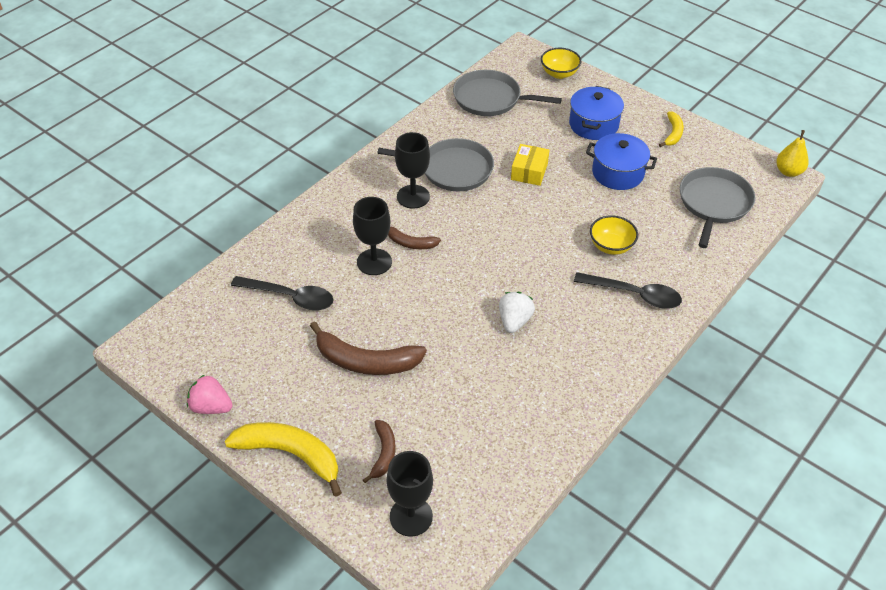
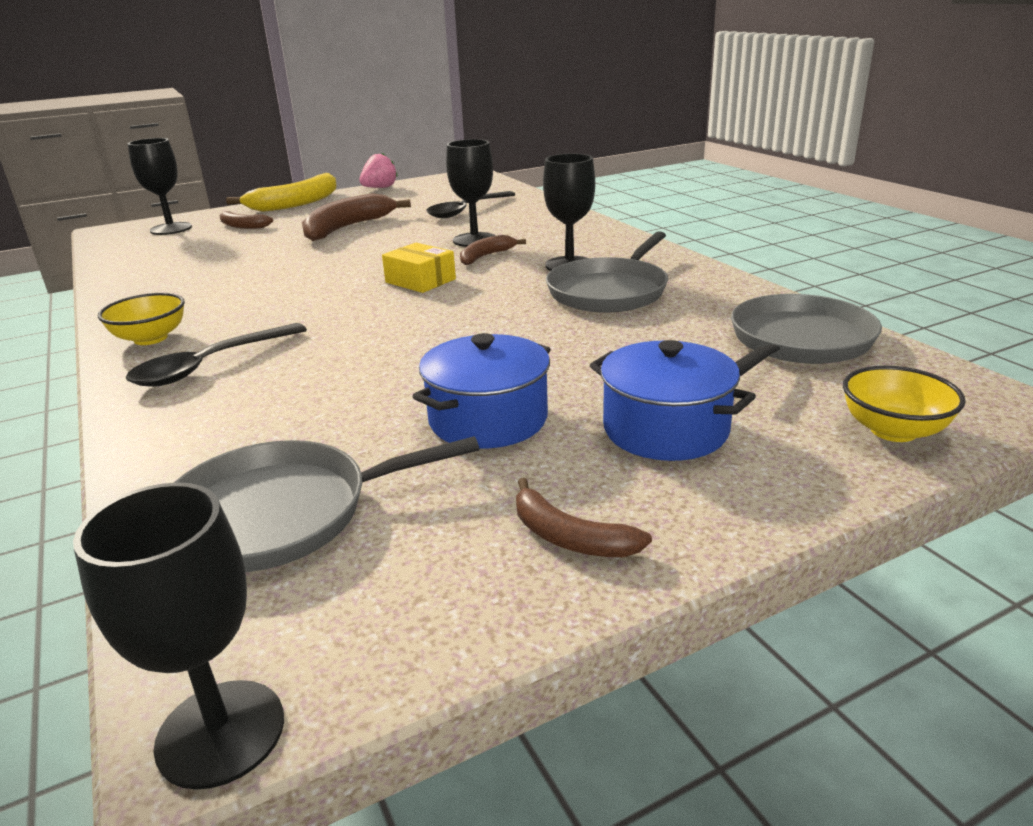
camera: 115 degrees right, 20 degrees down
(514, 321) = (293, 288): white strawberry -> none
(529, 171) = (562, 340): yellow box -> yellow box (420, 281)
(611, 246) = (322, 370): yellow bowl -> yellow bowl (150, 338)
(673, 133) = (569, 537): yellow banana -> brown banana
(714, 203) = (281, 514): grey pan -> grey pan turned 120 degrees clockwise
(788, 172) = (221, 733): yellow pear -> black goblet

